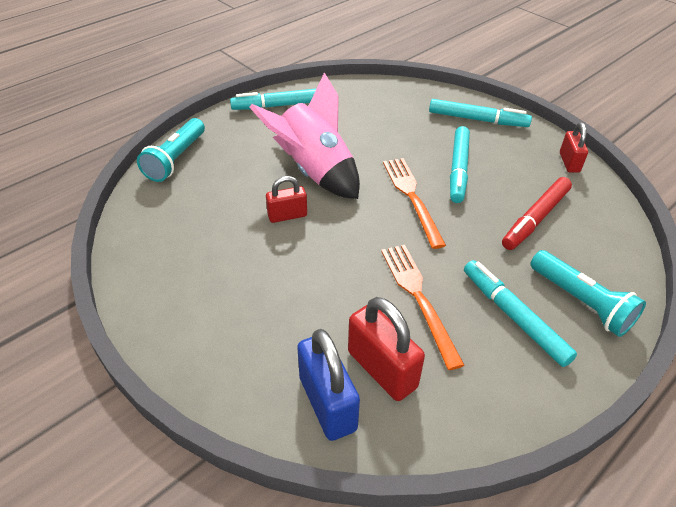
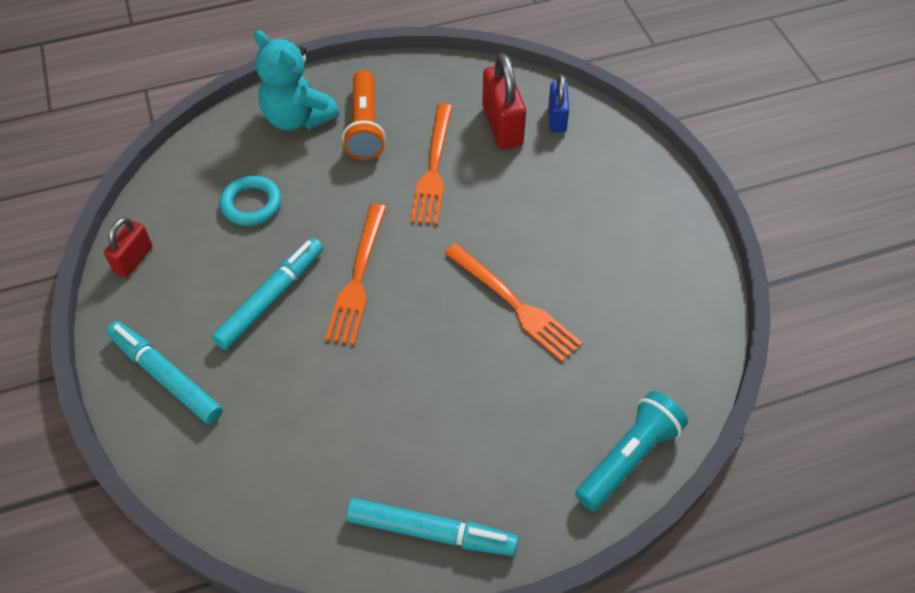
camera: 155 degrees left, 10 degrees up
(287, 215) = (513, 304): red padlock -> orange fork
(314, 171) = (449, 362): pink rocket -> none
(327, 403) = (557, 118): blue padlock -> blue padlock, size x0.62
(513, 316) = (365, 126): turquoise marker -> orange flashlight
(535, 218) = (251, 204): red marker -> turquoise ring
(581, 302) = (297, 118): turquoise flashlight -> turquoise teddy bear

